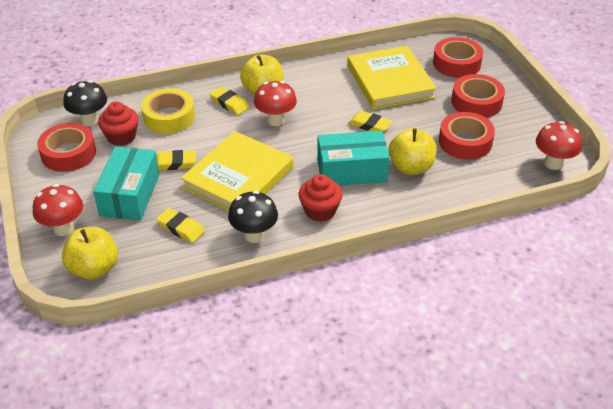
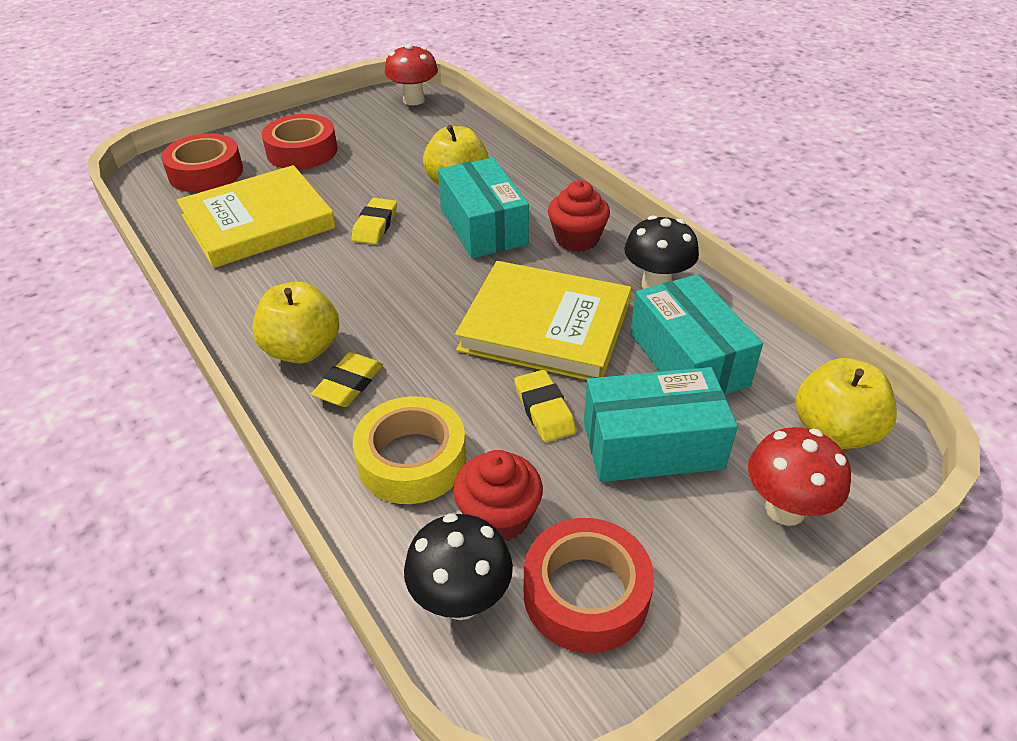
camera: 105 degrees left, 0 degrees up
(181, 228) = (688, 359): yellow eraser -> turquoise box
(275, 120) = (387, 317): red mushroom -> none
(465, 142) = (391, 152): red tape -> none

